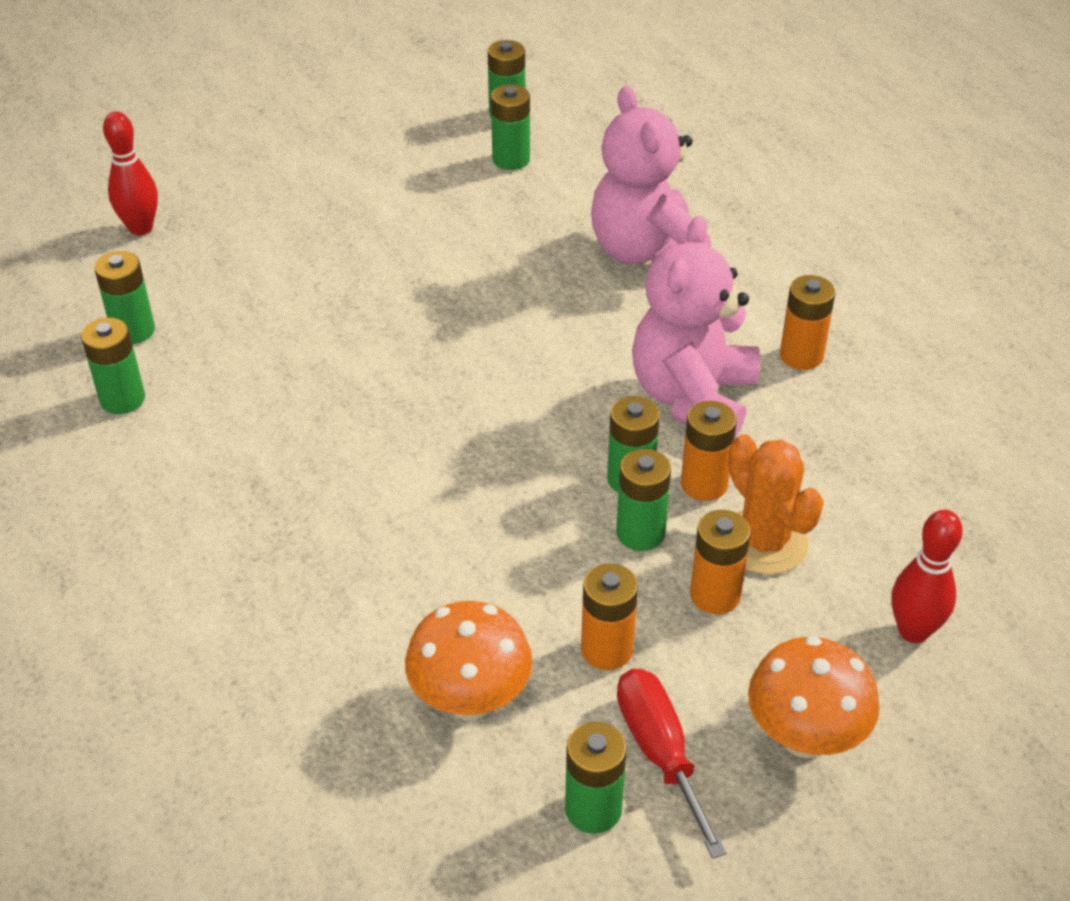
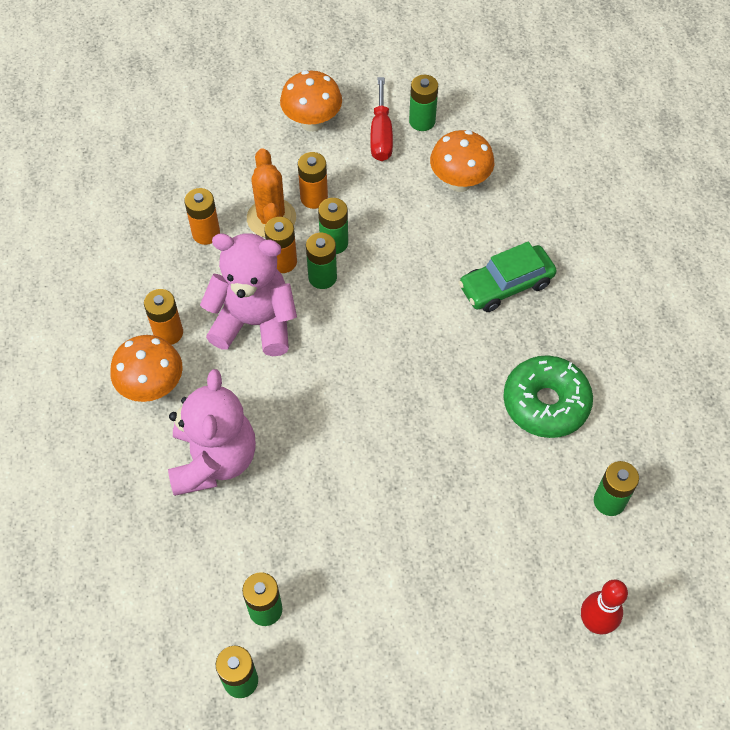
camera: 160 degrees left, 15 degrees up
(122, 399) = (621, 437): green battery -> none
(237, 410) = (545, 403): none -> green donut
(334, 546) = (506, 285): none -> green car
(607, 649) = (382, 187): orange battery -> orange battery (206, 233)
(693, 397) = (255, 322): pink teddy bear -> pink teddy bear turned 120 degrees counterclockwise
(774, 297) = (152, 387): none -> orange mushroom
(913, 631) = (228, 152): red bowling pin -> none

